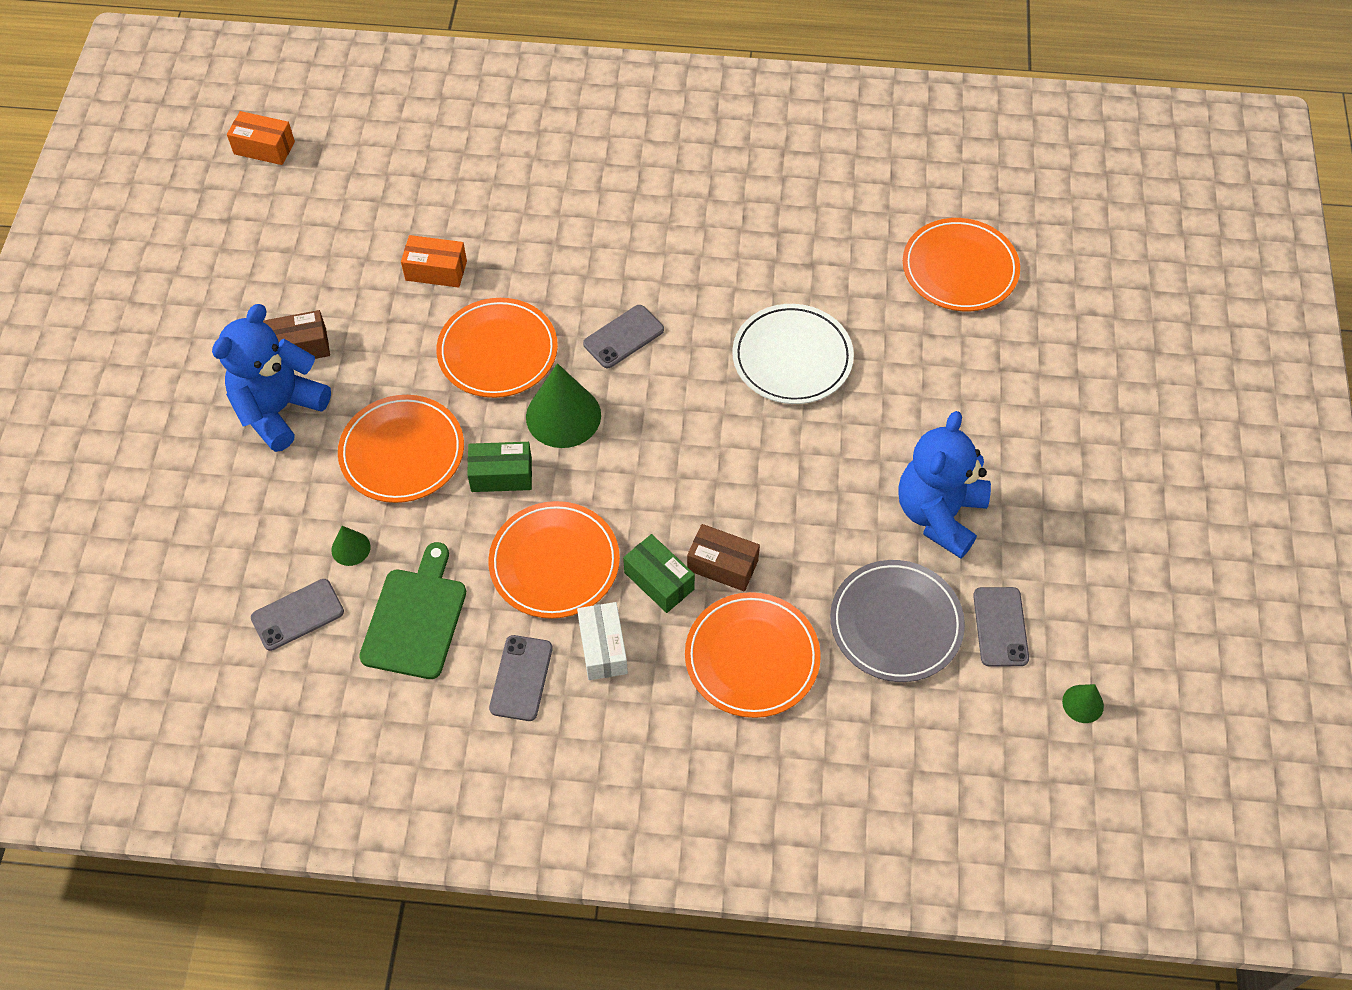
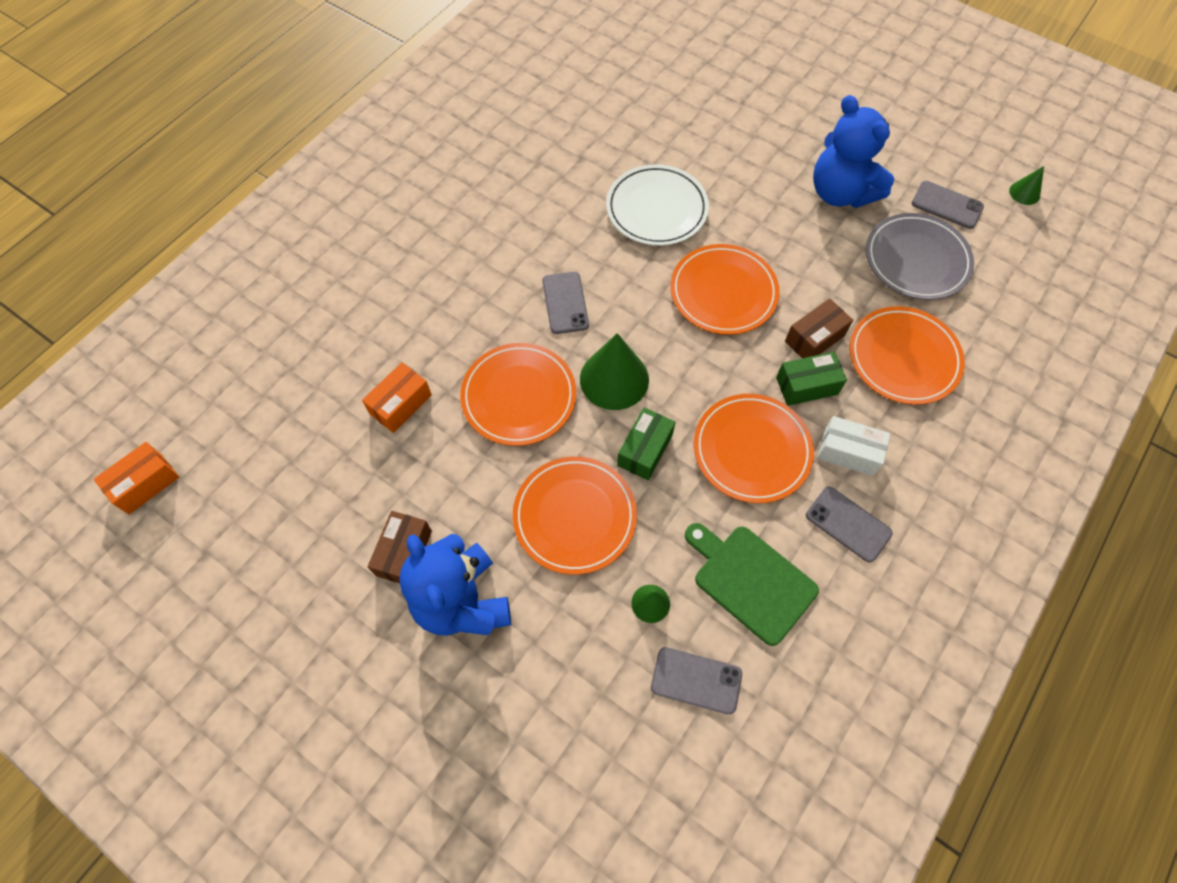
camera: 60 degrees left, 5 degrees up
(297, 615) = (696, 680): grey phone -> grey phone turned 75 degrees counterclockwise
(959, 269) = (644, 82): orange plate -> orange plate (723, 292)

